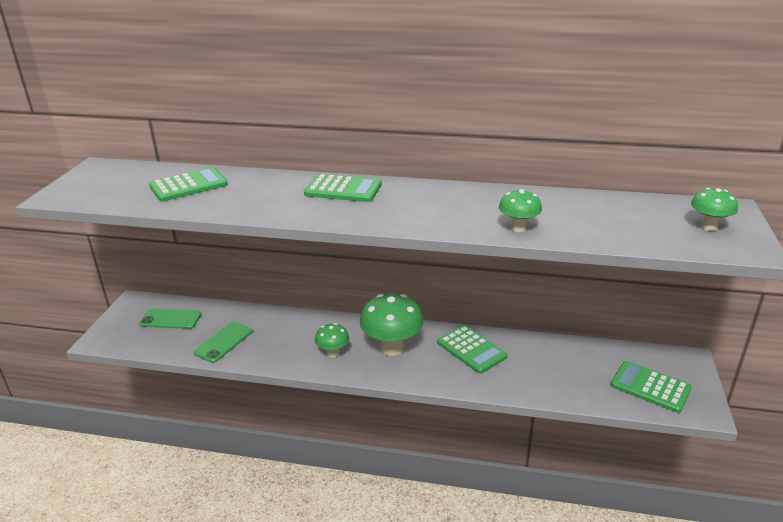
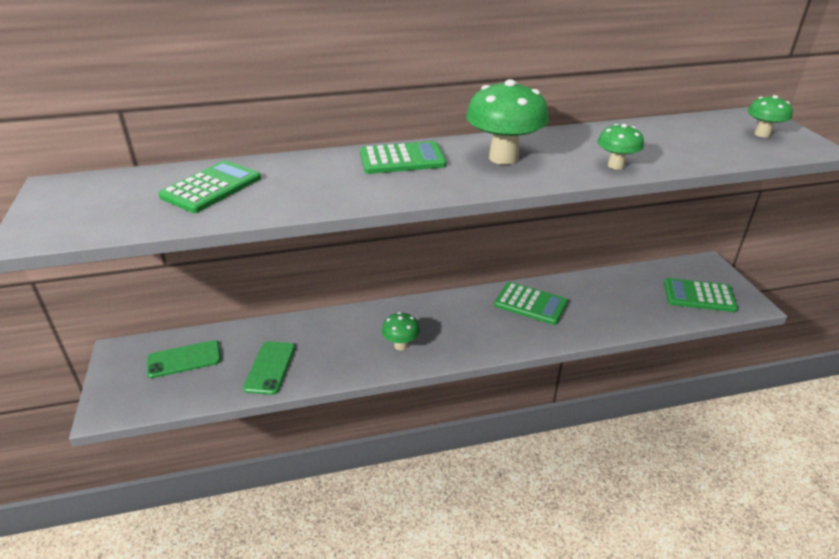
camera: 25 degrees left, 5 degrees up
(392, 348) = (456, 323): green mushroom -> green mushroom (503, 158)

